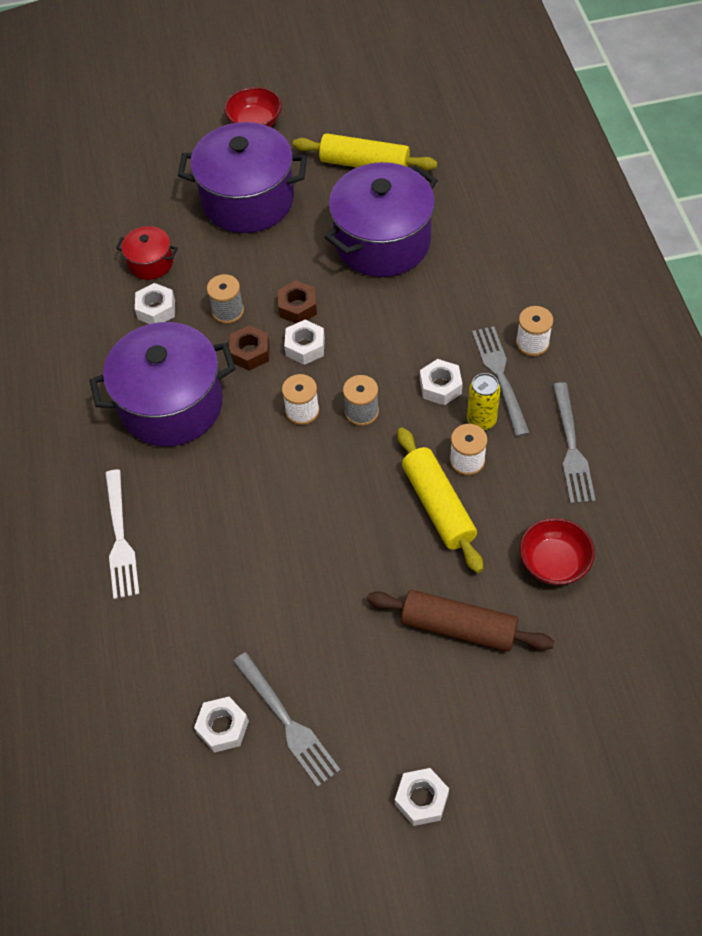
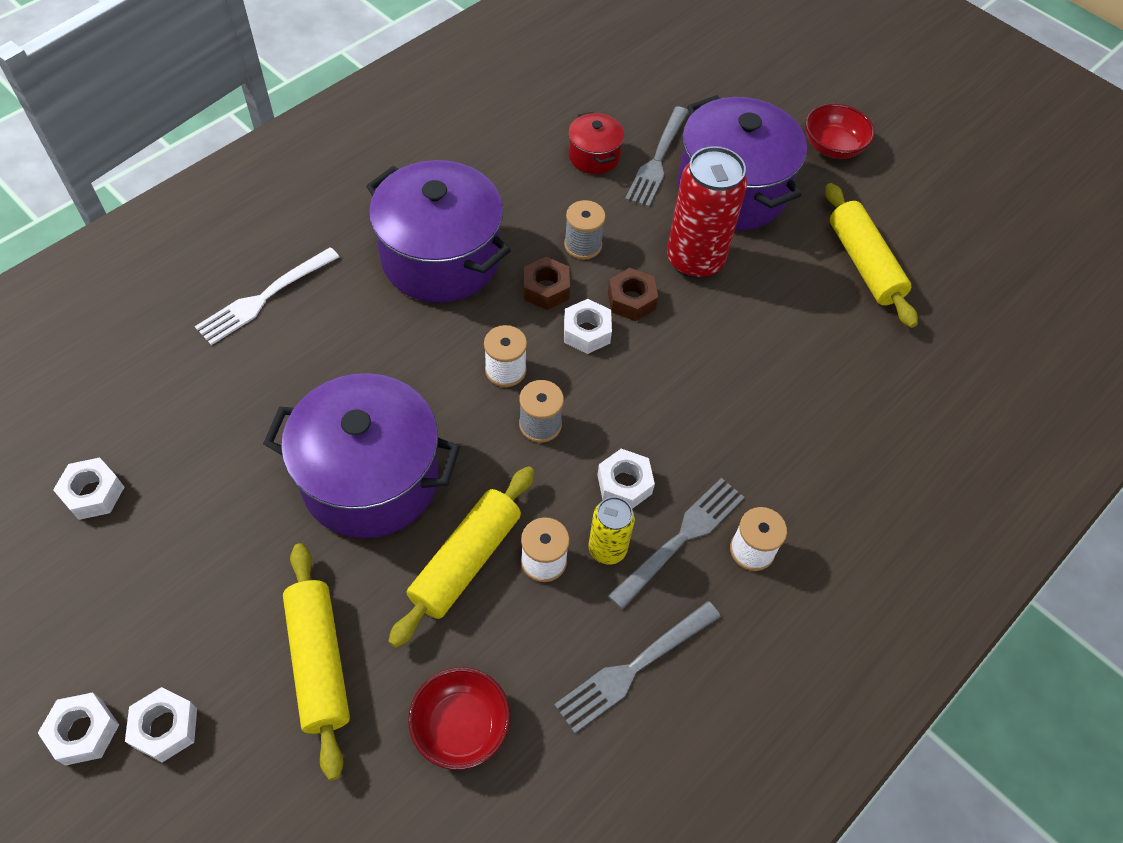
camera: 50 degrees right, 0 degrees up
(156, 309) = (543, 189): white nut -> white nut (165, 727)
(287, 722) = (124, 549): grey fork -> grey fork (657, 160)
(291, 253) = (695, 260): none -> red can
(382, 242) = (774, 332): purple pot -> purple pot (370, 478)
(458, 627) = (319, 662): brown rolling pin -> yellow rolling pin

